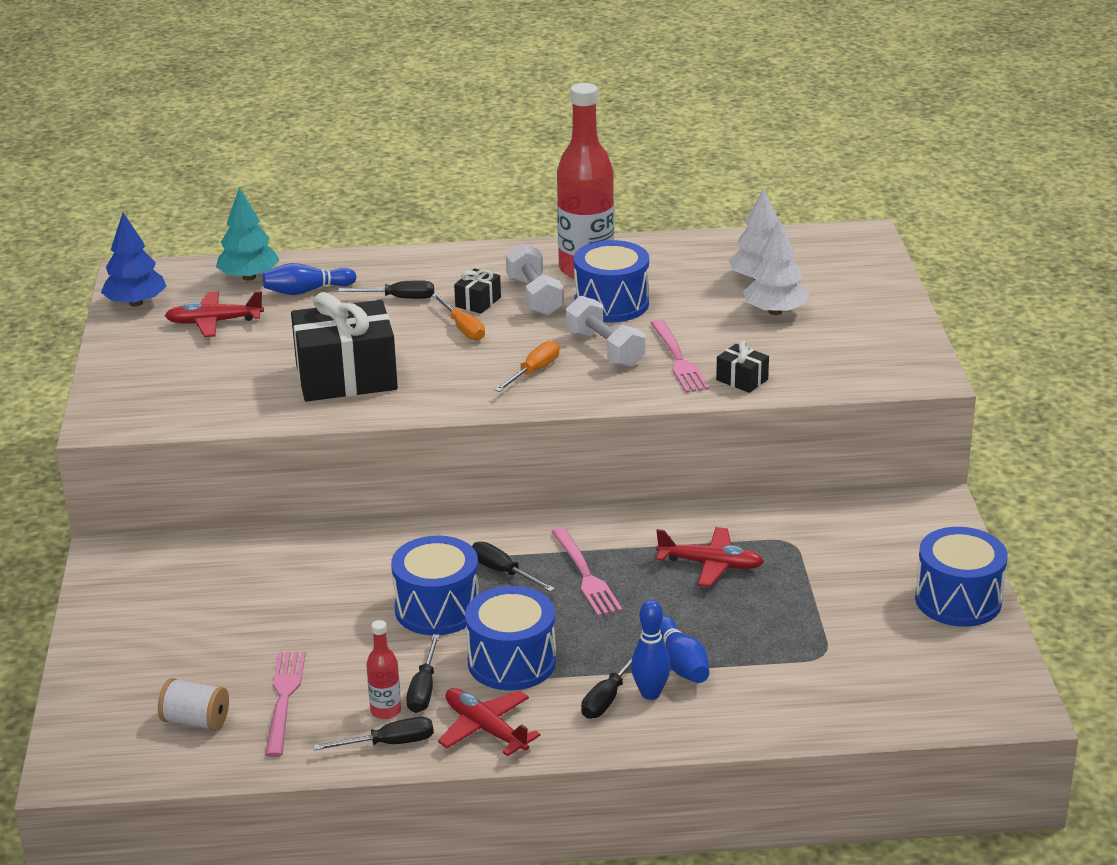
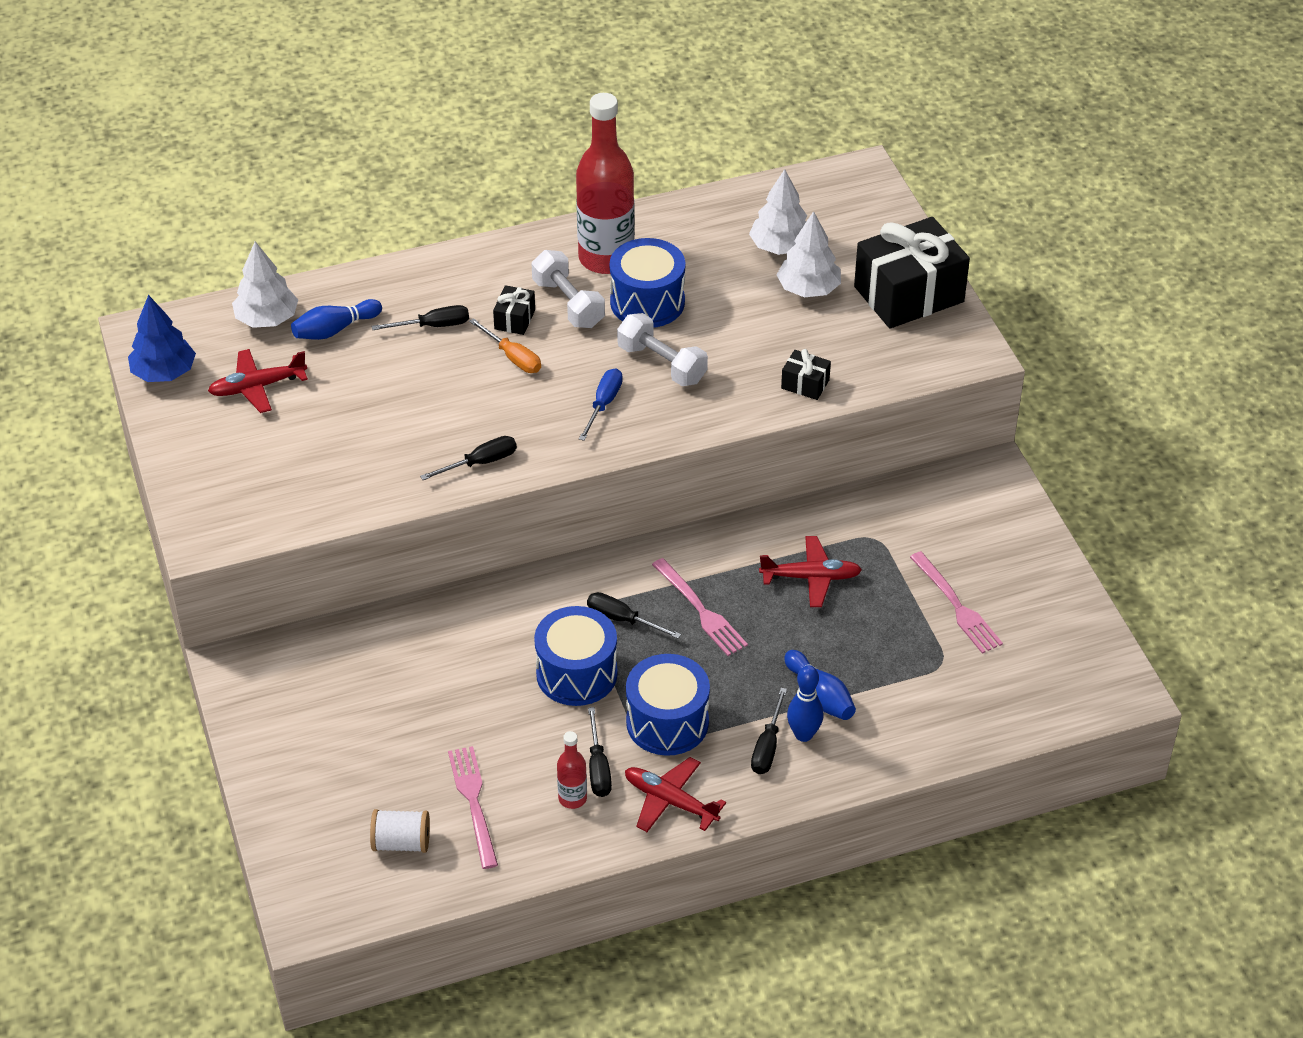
camera: 15 degrees left, 15 degrees up
(249, 277) = (267, 319): turquoise tree -> white tree
(346, 377) = (422, 440): black gift -> black gift (909, 294)
(389, 743) = (589, 833): black screwdriver -> black screwdriver (480, 463)
(534, 371) = (603, 404): orange screwdriver -> blue screwdriver
(679, 360) = (737, 368): pink fork -> pink fork (957, 607)
(958, 600) = (1042, 580): blue drum -> none

